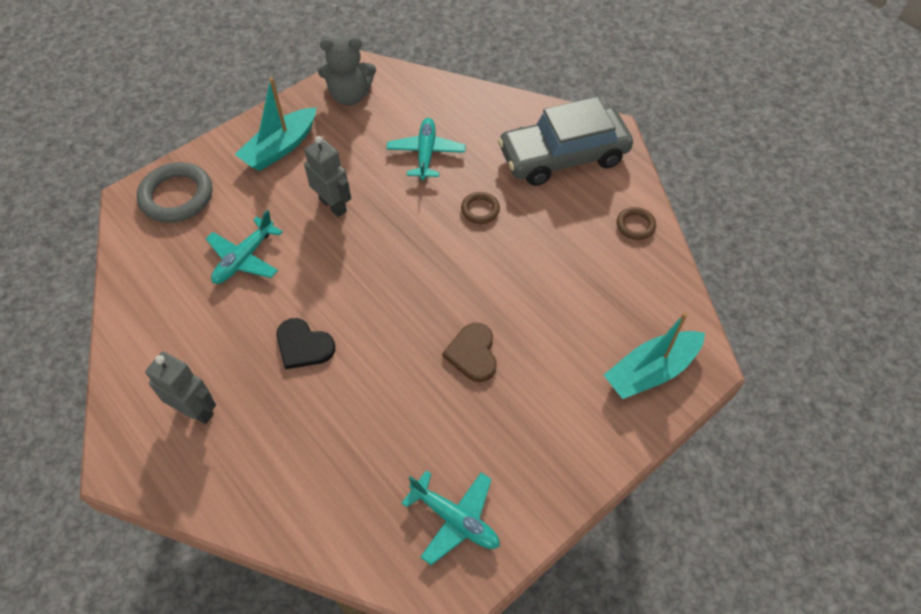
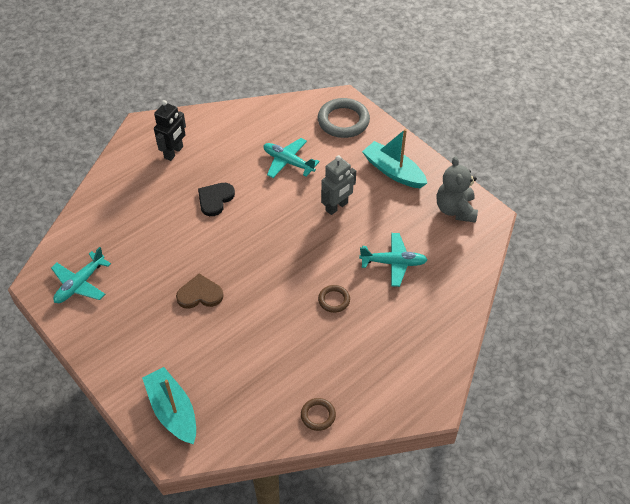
camera: 90 degrees right, 5 degrees down
(196, 410) = (174, 152): grey robot -> black robot
(563, 156) = (397, 364): grey car -> none

